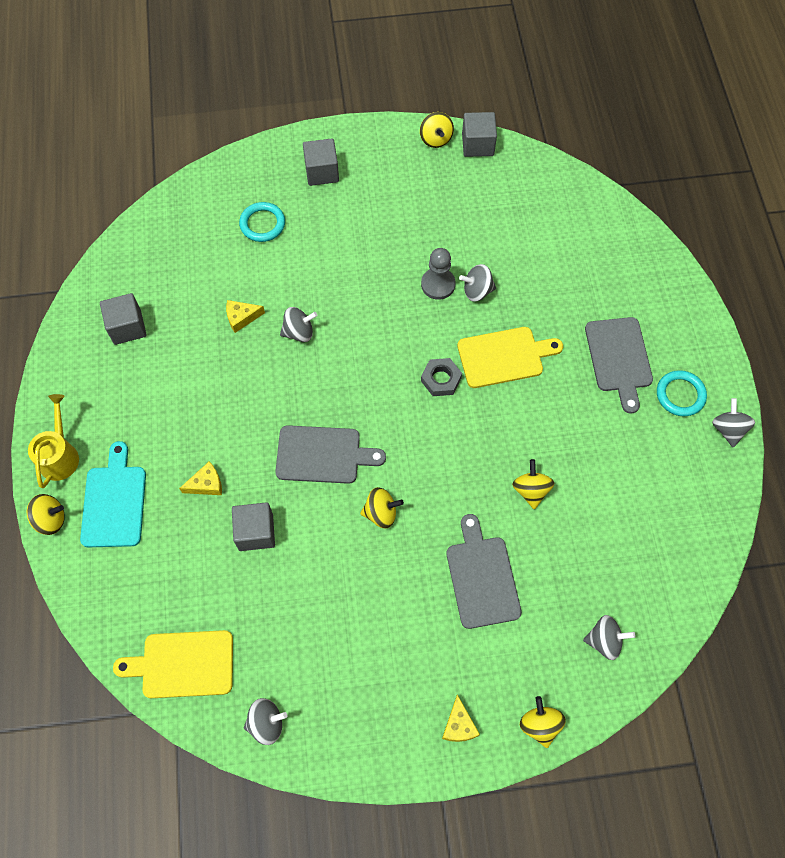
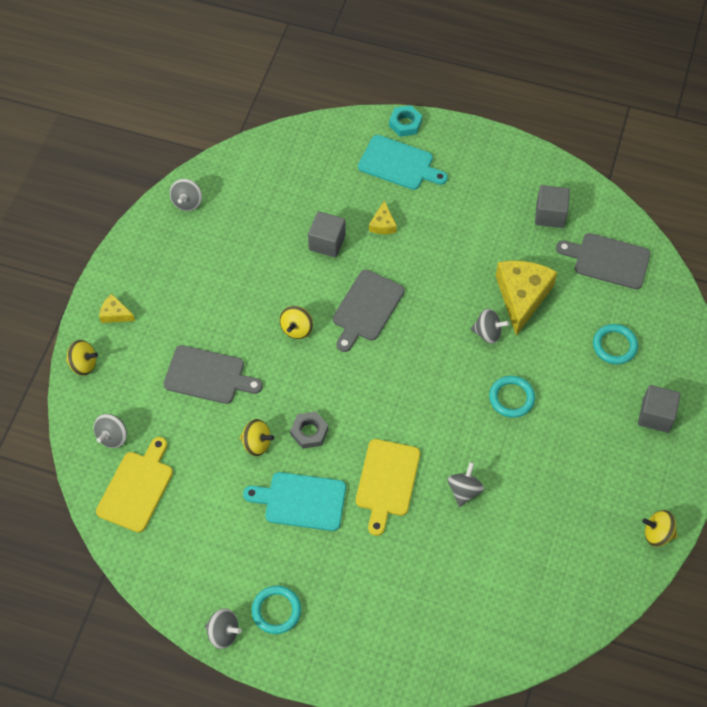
camera: 115 degrees right, 5 degrees down
(51, 519) = (405, 123): yellow spinning top -> turquoise nut
(60, 455) = (454, 141): yellow watering can -> none
(183, 664) = (255, 168): yellow cutting board -> yellow cutting board (137, 488)
(241, 318) = (522, 296): yellow cheese -> yellow cheese, size x2.11
(299, 332) = (487, 333): grey spinning top -> grey spinning top turned 90 degrees counterclockwise
(361, 287) = (511, 398): none -> turquoise ring
(438, 284) = (486, 461): grey pawn -> none
(441, 379) = (390, 421): grey nut -> grey nut (309, 432)
(477, 144) = (635, 570): grey cube -> none
(566, 422) = (301, 501): none -> turquoise cutting board
(619, 358) = (338, 577): grey cutting board -> grey cutting board (608, 260)

